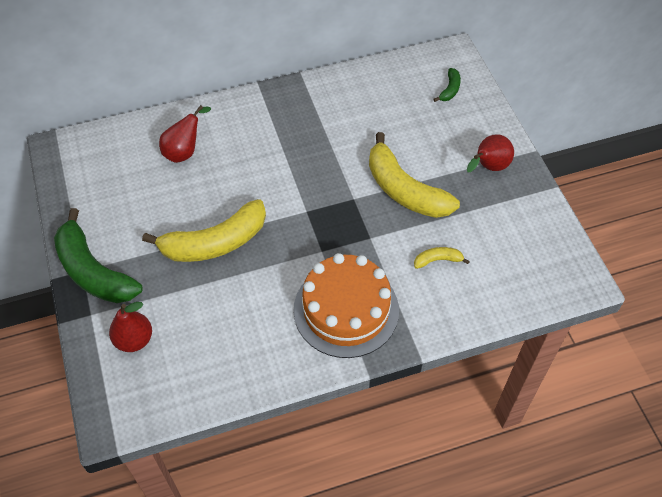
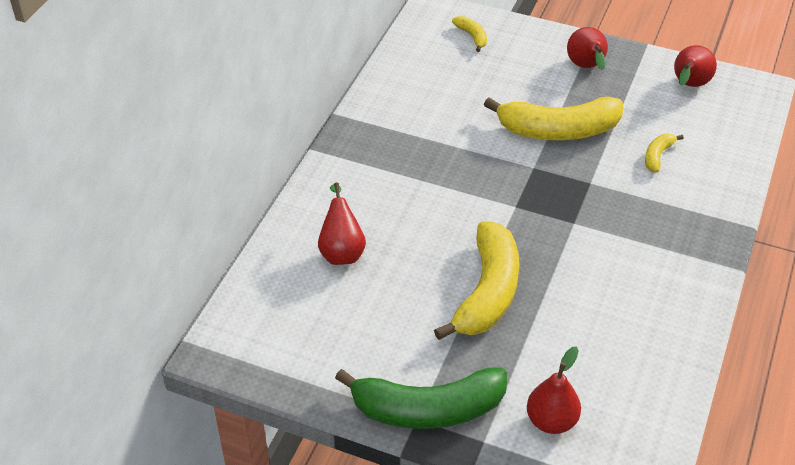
camera: 50 degrees left, 10 degrees down
(346, 310) = (657, 244): orange cake -> none
(450, 89) = (472, 36): green banana -> yellow banana
(536, 236) = (689, 85): none -> red pear

